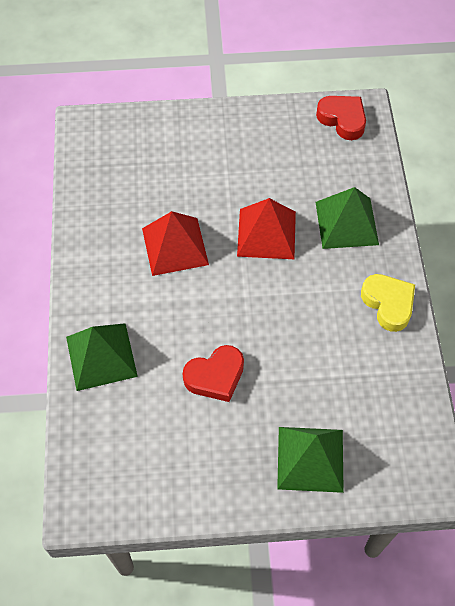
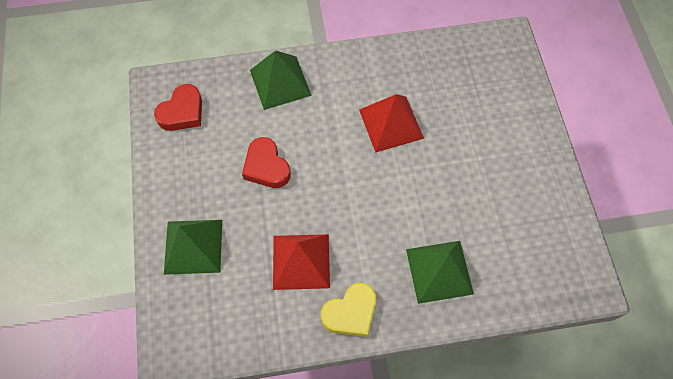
camera: 85 degrees right, 5 degrees up
(266, 233) = (415, 198): red pyramid -> red pyramid (301, 261)
(342, 119) = (571, 264): red heart -> red heart (182, 112)

